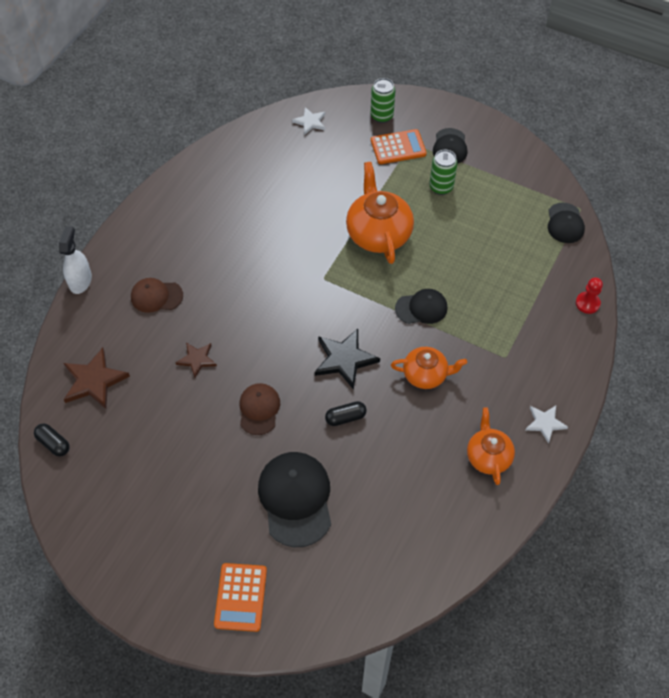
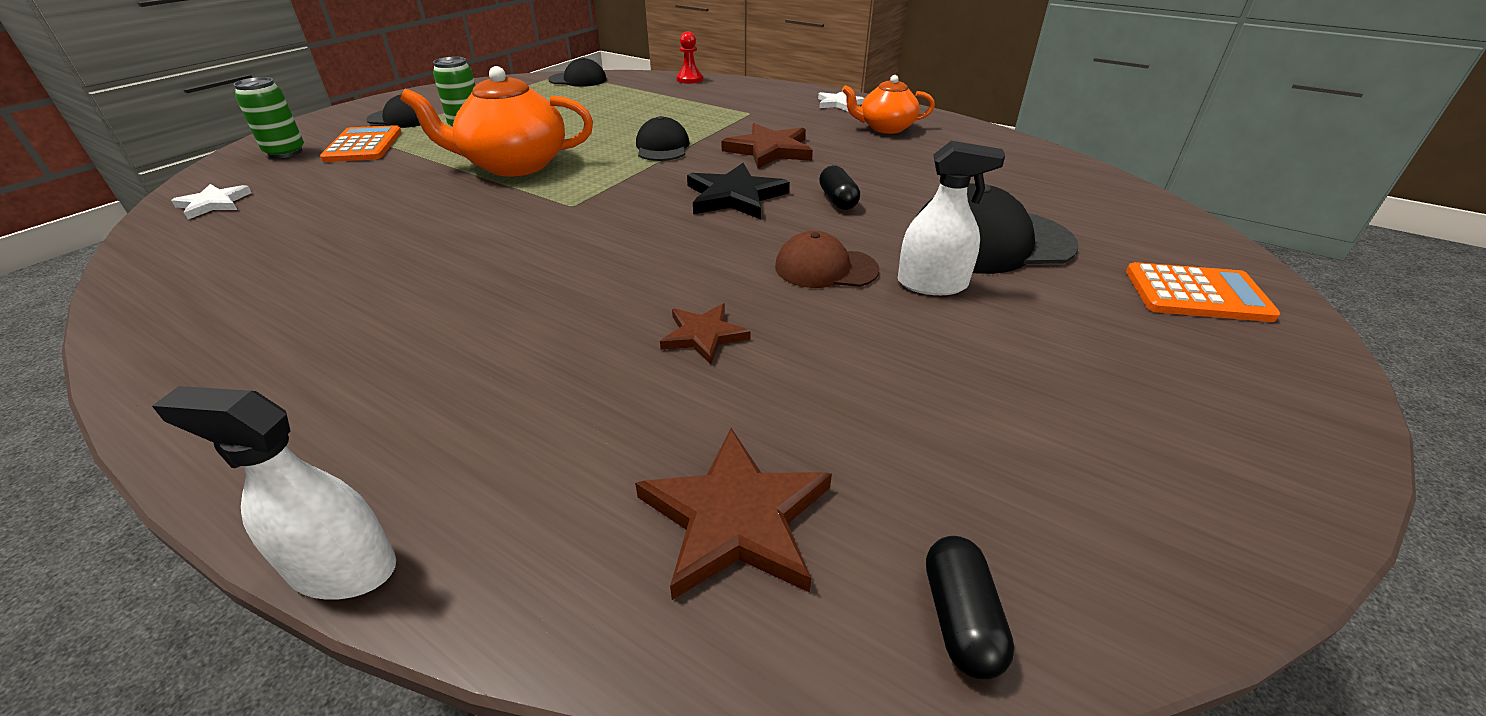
camera: 85 degrees left, 20 degrees down
(53, 443) = (960, 619): black capsule -> black capsule turned 45 degrees counterclockwise
(156, 296) = (502, 395): brown cap -> none
(245, 460) = (932, 284): none -> white spray bottle
(426, 375) = (769, 150): orange teapot -> brown star

